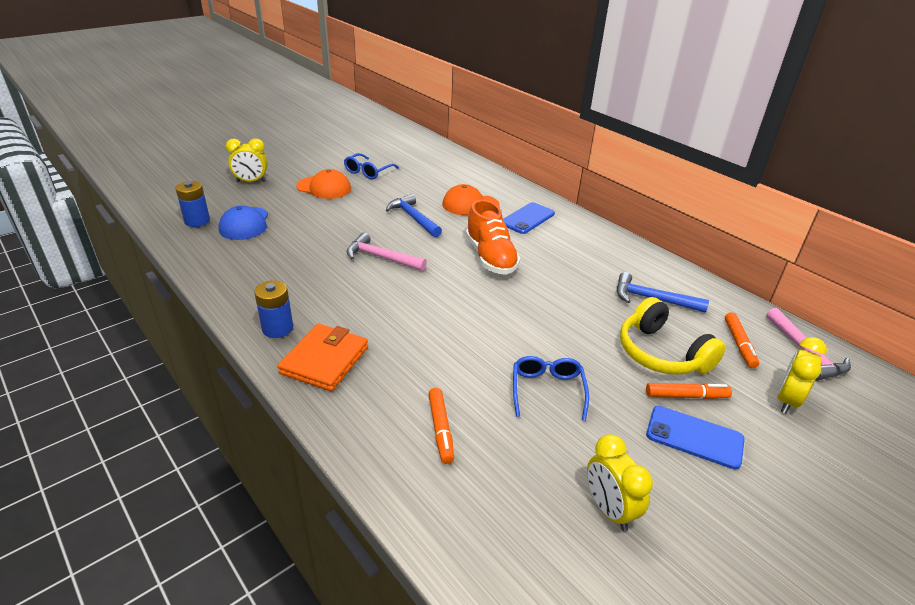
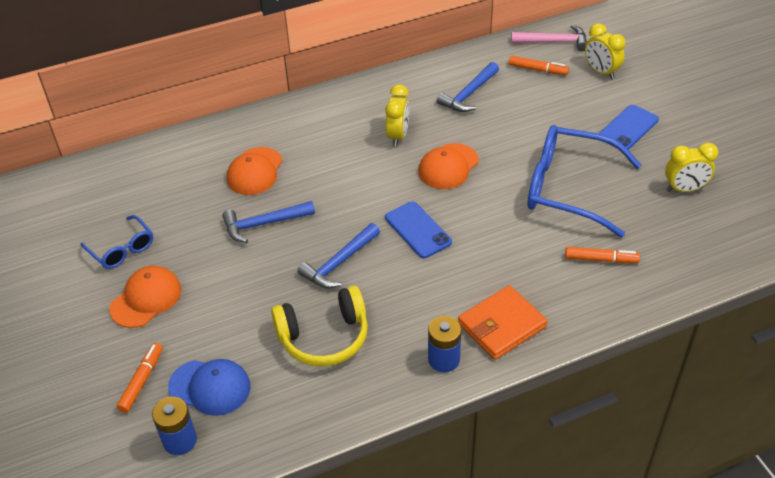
camera: 70 degrees left, 10 degrees up
(251, 181) = (86, 379): yellow clock -> yellow clock (398, 136)
(324, 360) = (501, 325): orange wallet -> orange wallet turned 75 degrees counterclockwise
(381, 258) = (339, 263): pink hammer -> blue hammer
(490, 257) = (369, 179): orange shoe -> none
(527, 218) = (304, 134): blue phone -> blue phone (417, 230)
(532, 299) = (448, 166): none -> orange cap
(547, 390) = (568, 188): blue glasses -> blue glasses, size x1.94
(661, 353) = (539, 113): yellow headphones -> yellow headphones (324, 337)
(686, 396) = (588, 117): orange marker -> orange marker (141, 381)

